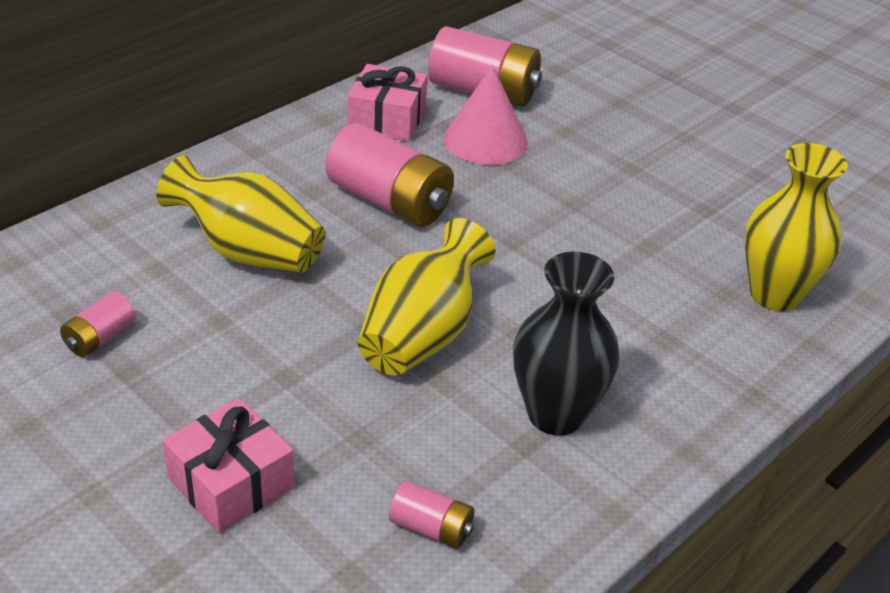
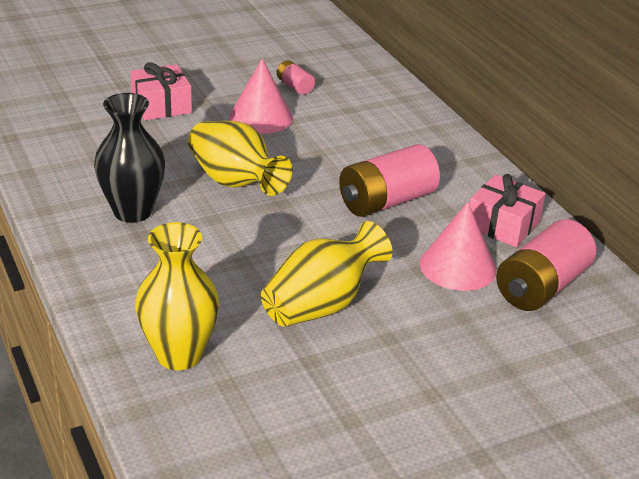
camera: 110 degrees right, 5 degrees down
(222, 352) = (261, 117): none -> pink cone
(248, 252) = (351, 139): yellow vase -> yellow vase (321, 305)
(431, 528) = (85, 151): pink battery -> none

